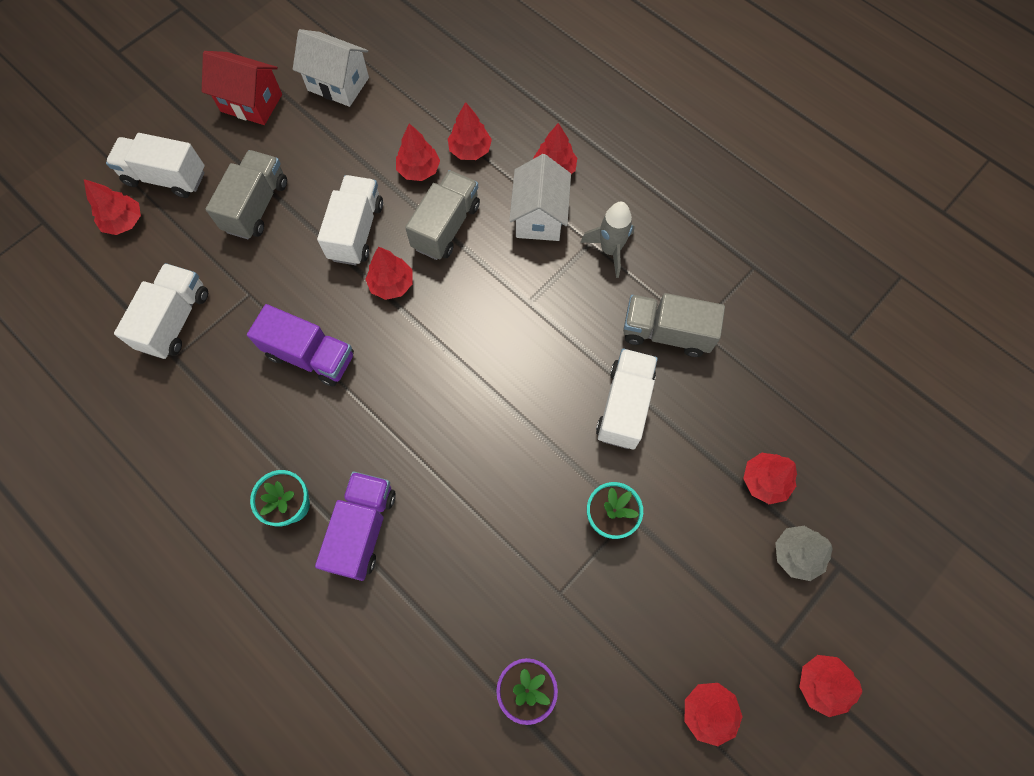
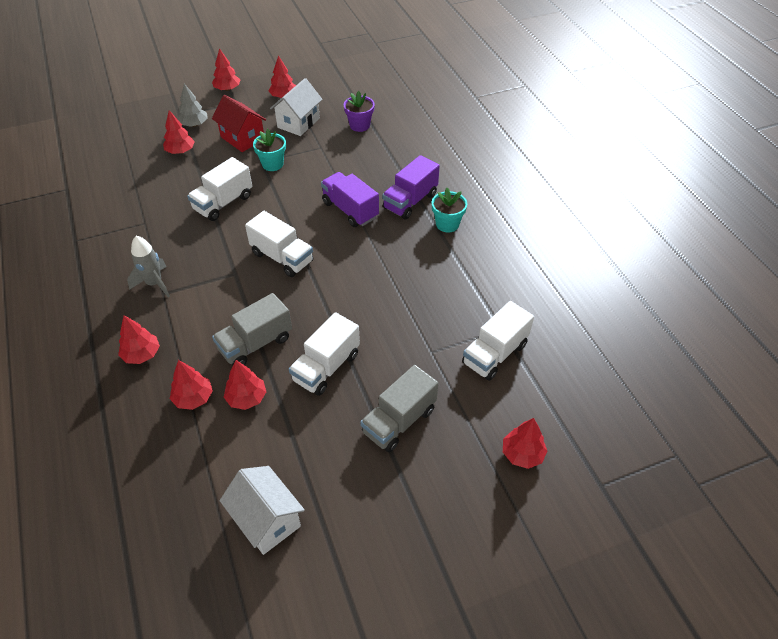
camera: 155 degrees left, 20 degrees down
(166, 177) = (473, 484): white truck -> white truck (282, 257)
(251, 103) = (363, 536): red house -> red house (242, 138)
(310, 356) = (402, 295): purple truck -> purple truck (350, 210)
(391, 284) = (321, 319): red tree -> none
(539, 217) = (182, 324): white house -> white house (298, 123)
(666, 333) = (165, 227): grey truck -> none

